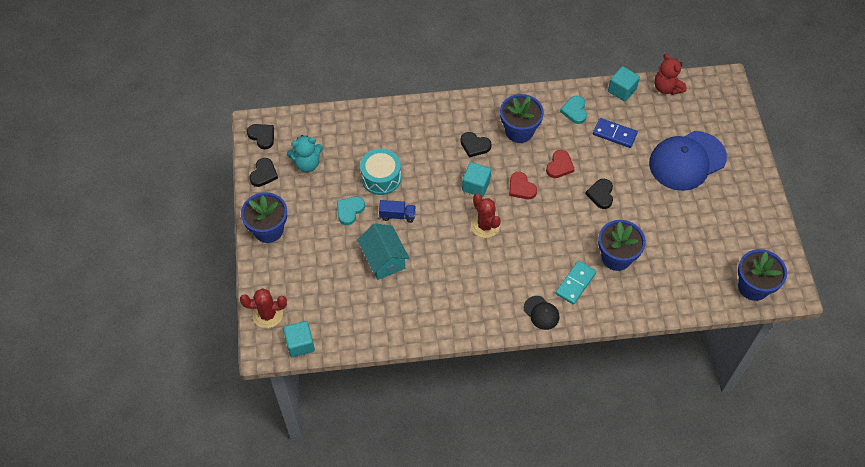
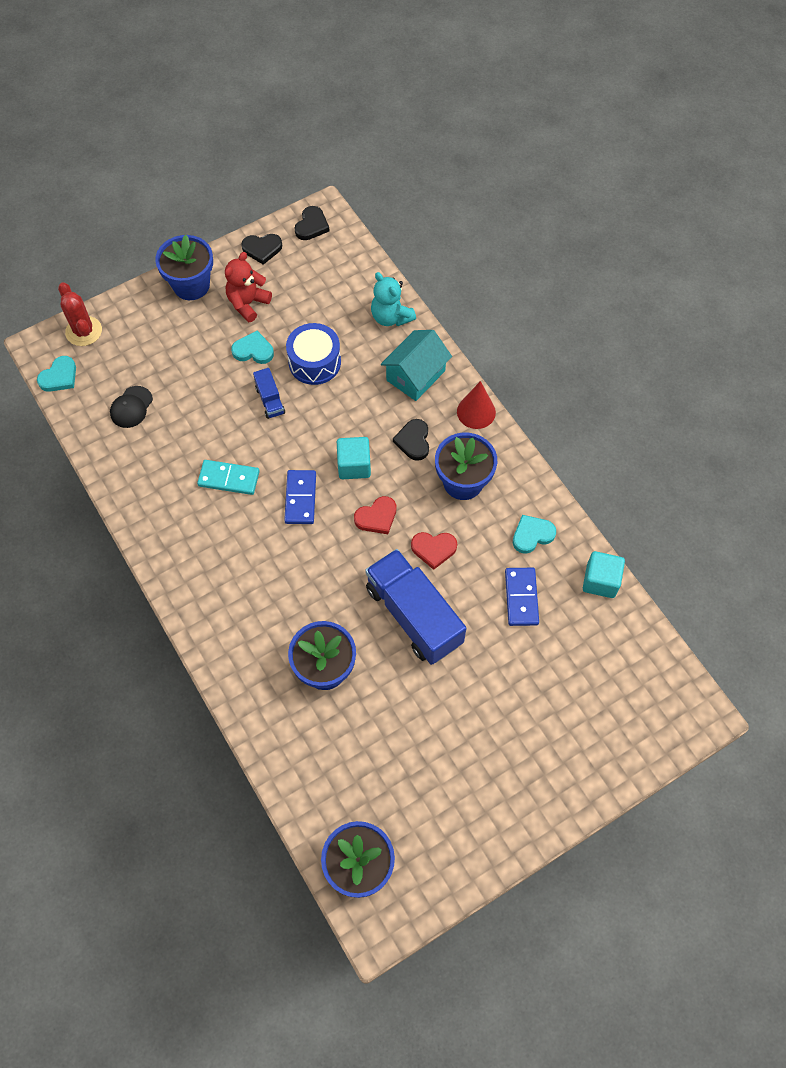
camera: 65 degrees right, 5 degrees up
(300, 344) = (59, 377): turquoise cube -> turquoise heart
(307, 163) = (297, 283): turquoise teddy bear -> turquoise teddy bear (391, 317)
(381, 178) = (314, 362): turquoise drum -> blue drum
(383, 259) = (203, 411): turquoise house -> turquoise house (415, 375)
(471, 103) = (476, 412): none -> red cone
(485, 225) = (300, 498): red cactus -> blue domino
(521, 188) = (377, 517): red heart -> red heart turned 150 degrees counterclockwise
(541, 313) = (203, 609): black cap -> black cap (131, 407)
(575, 283) = (263, 633): turquoise domino -> turquoise domino (229, 478)
(601, 194) = (414, 615): black heart -> blue truck
(667, 88) = (639, 638): red teddy bear -> red teddy bear (248, 303)
(687, 161) = (527, 707): blue cap -> none

